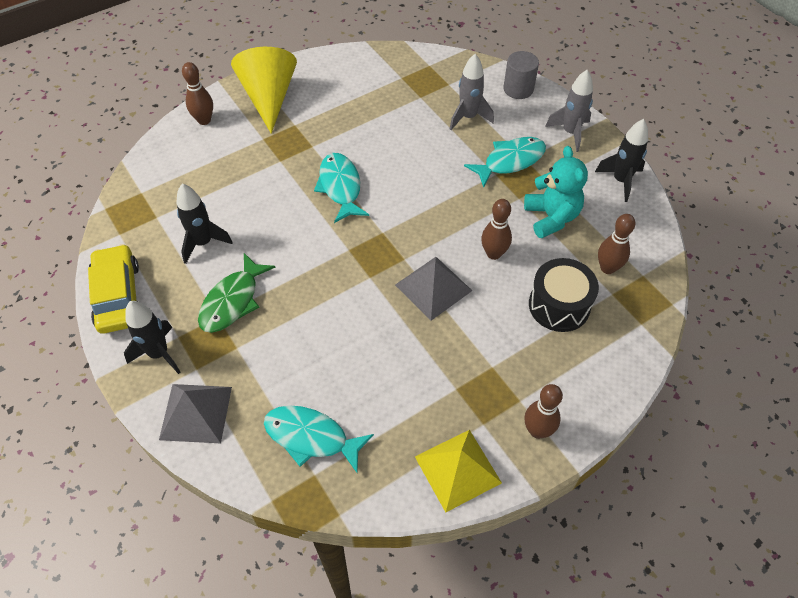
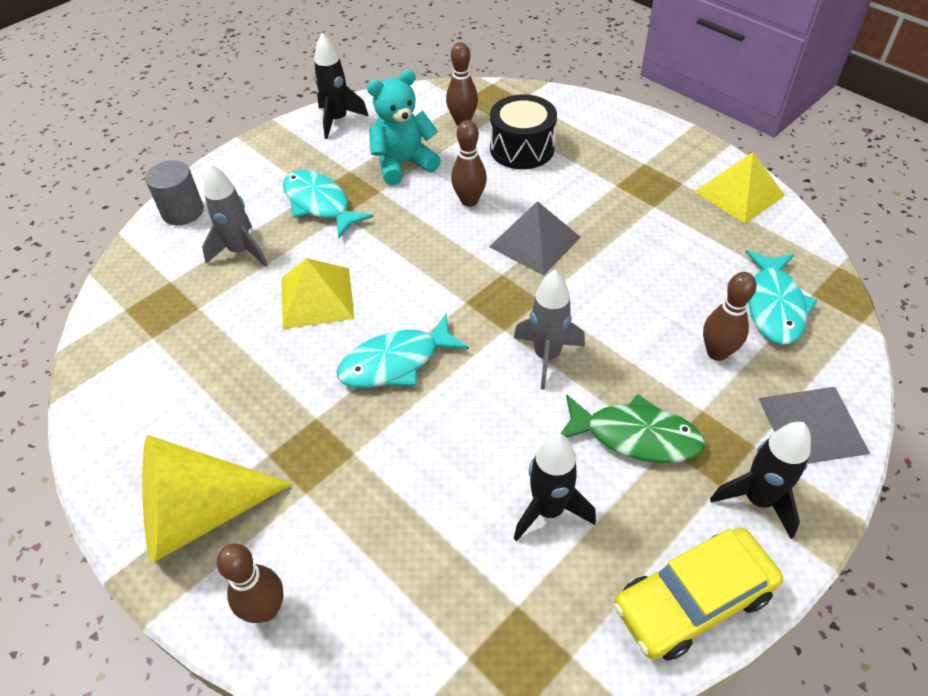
camera: 100 degrees left, 5 degrees down
(411, 153) = (316, 297): none -> yellow pyramid
(537, 430) = (669, 149): brown bowling pin -> brown bowling pin (717, 352)
(570, 133) = (264, 161): grey rocket -> grey rocket (547, 356)

